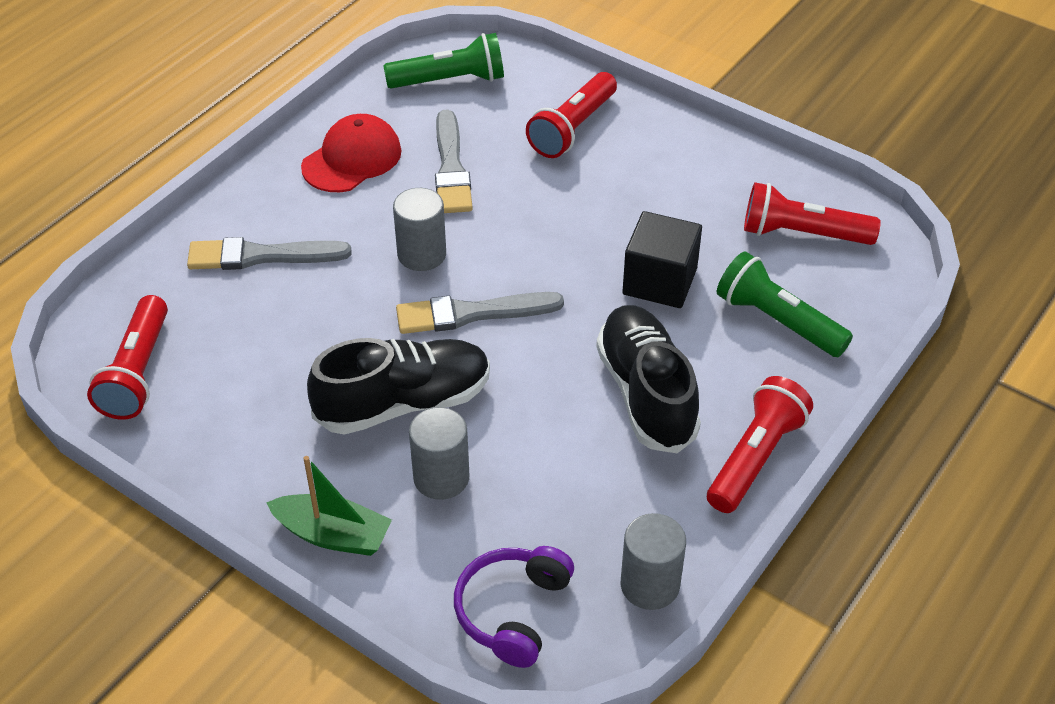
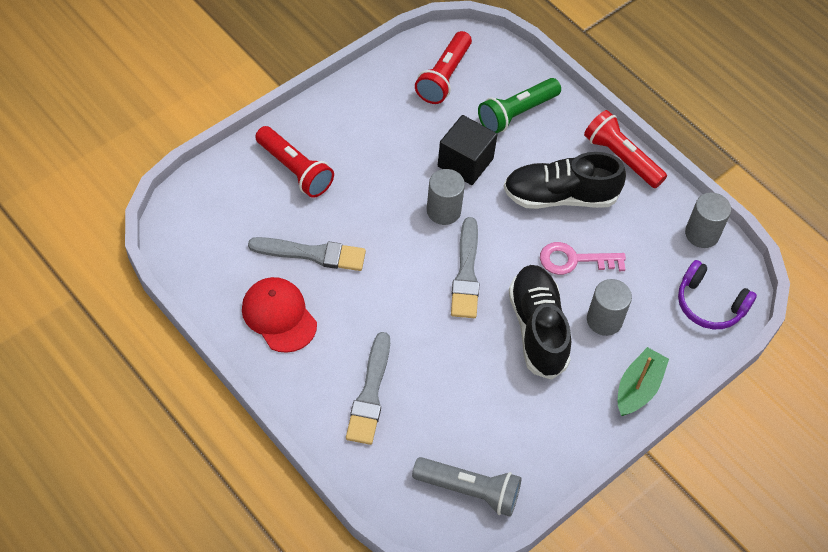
camera: 80 degrees left, 10 degrees up
(137, 372) = (469, 490): red flashlight -> grey flashlight
(422, 254) = (399, 291): grey cylinder -> grey cylinder (443, 211)
(450, 81) = (208, 233): green flashlight -> none
(536, 427) = (574, 260): none -> pink key

